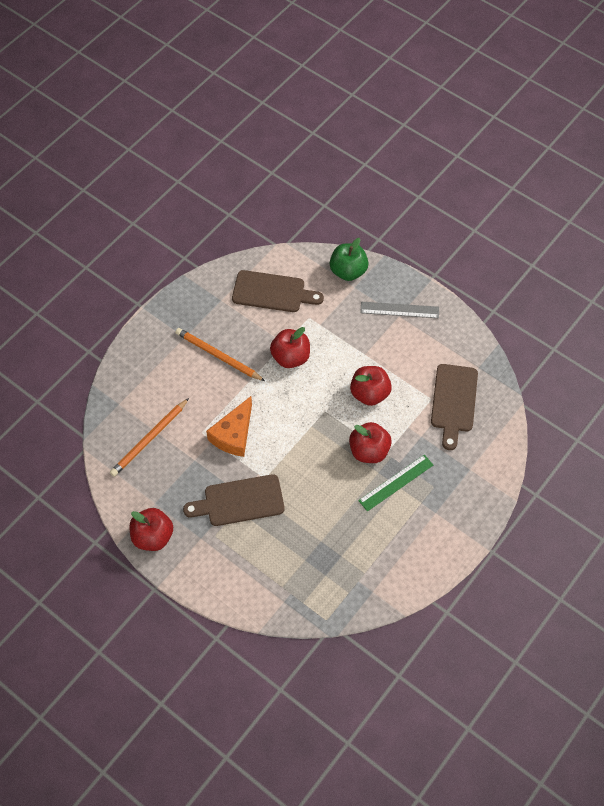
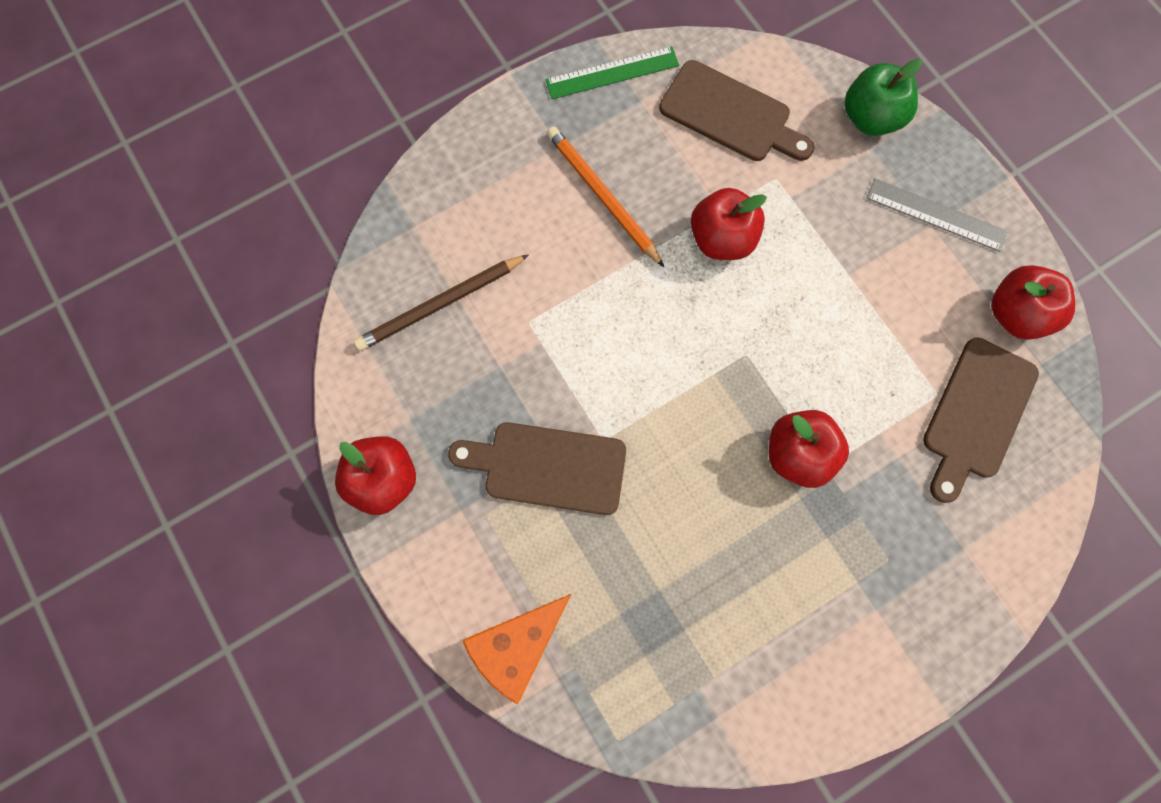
camera: 20 degrees right, 15 degrees up
(149, 439) = (440, 304): orange pencil -> brown pencil
(234, 434) = (580, 344): orange cheese -> orange cheese (518, 645)
(369, 394) = (834, 349): red apple -> red apple (1015, 314)
(396, 482) = (825, 528): green ruler -> green ruler (612, 72)

